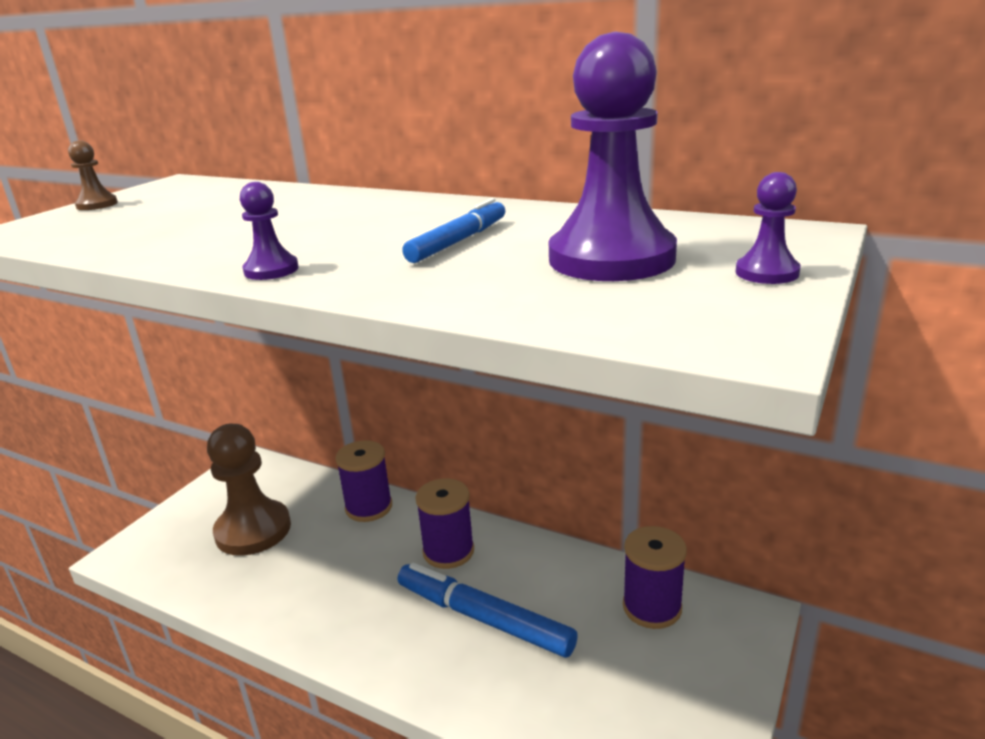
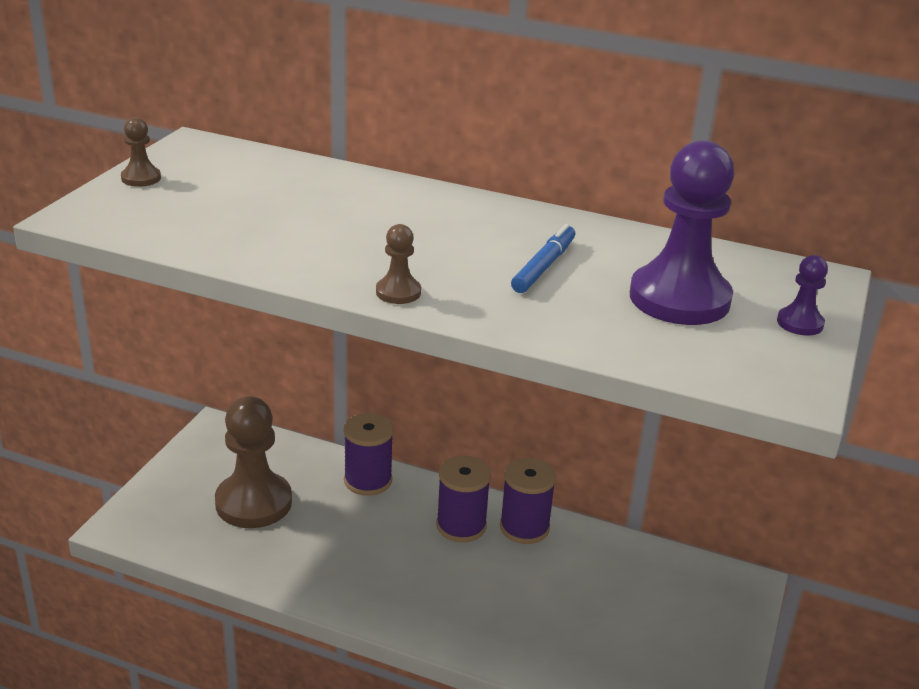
camera: 10 degrees left, 5 degrees up
(271, 270) = (398, 292): purple pawn -> brown pawn
(483, 618) = (509, 587): blue marker -> none
(652, 607) = (659, 577): purple spool -> purple spool (524, 527)

